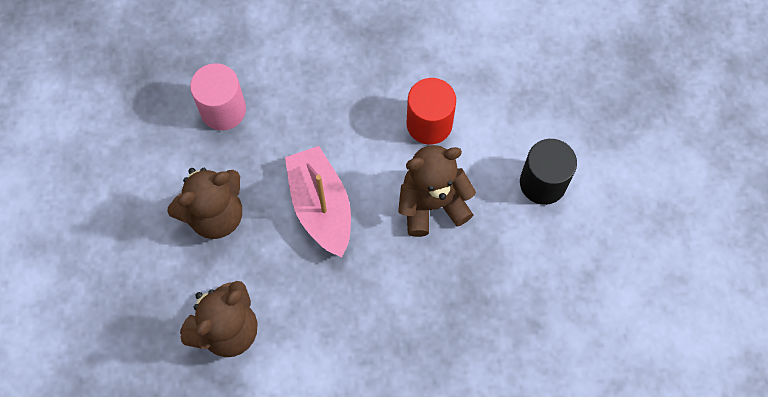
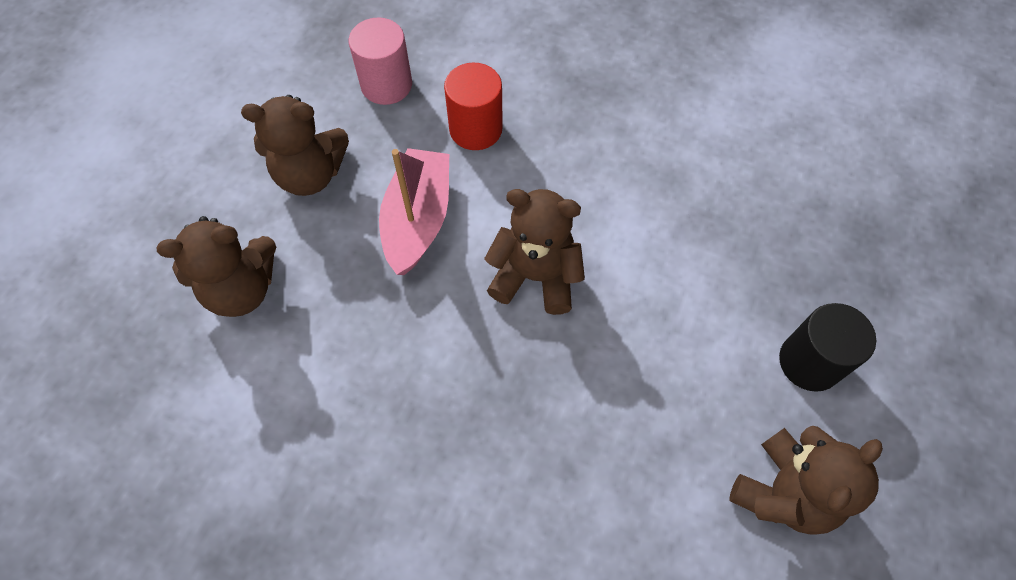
camera: 30 degrees right, 5 degrees down
(429, 124) = (584, 196): red cylinder -> red cylinder (475, 129)
(543, 183) = (674, 318): black cylinder -> black cylinder (809, 362)
(672, 262) = (784, 491): none -> brown teddy bear

